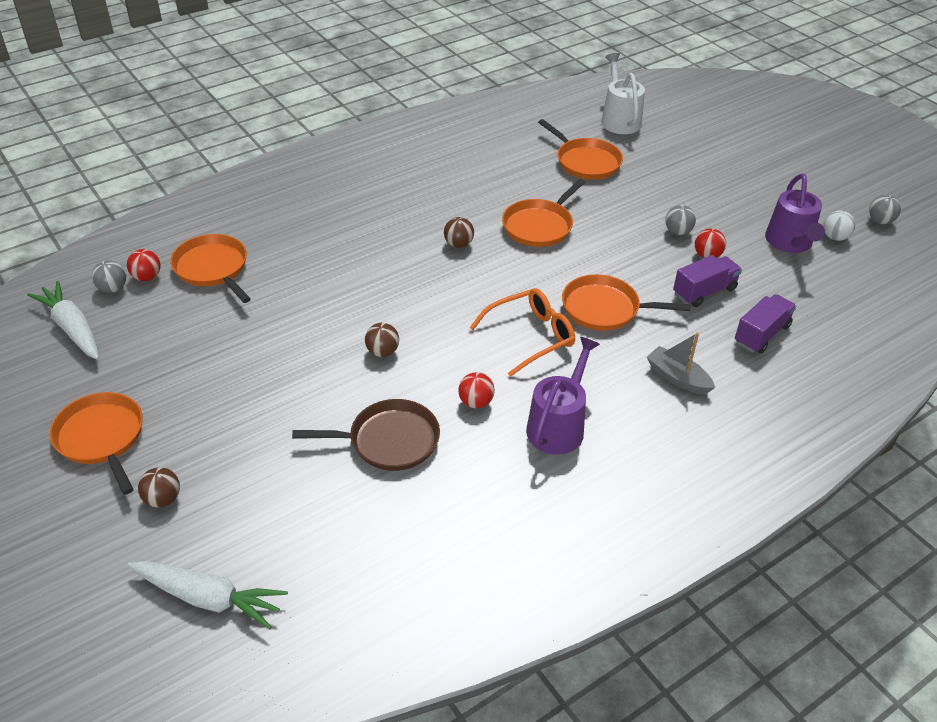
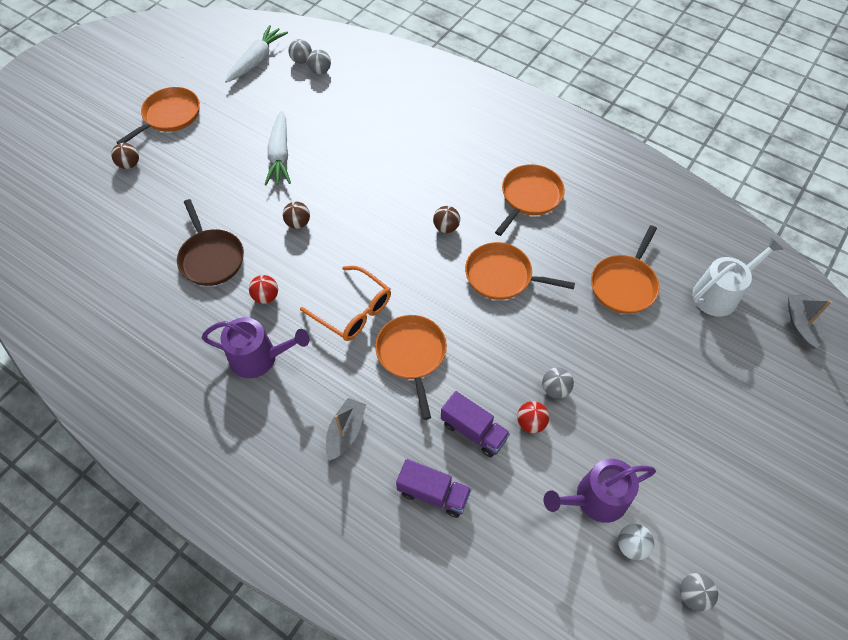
camera: 70 degrees right, 15 degrees up
(147, 277) = (320, 71): red ball -> grey ball
(208, 598) = (62, 216): white carrot -> white carrot (280, 155)
(212, 268) = (345, 98): orange pan -> orange pan (529, 197)
(665, 95) = (800, 324): none -> grey boat

